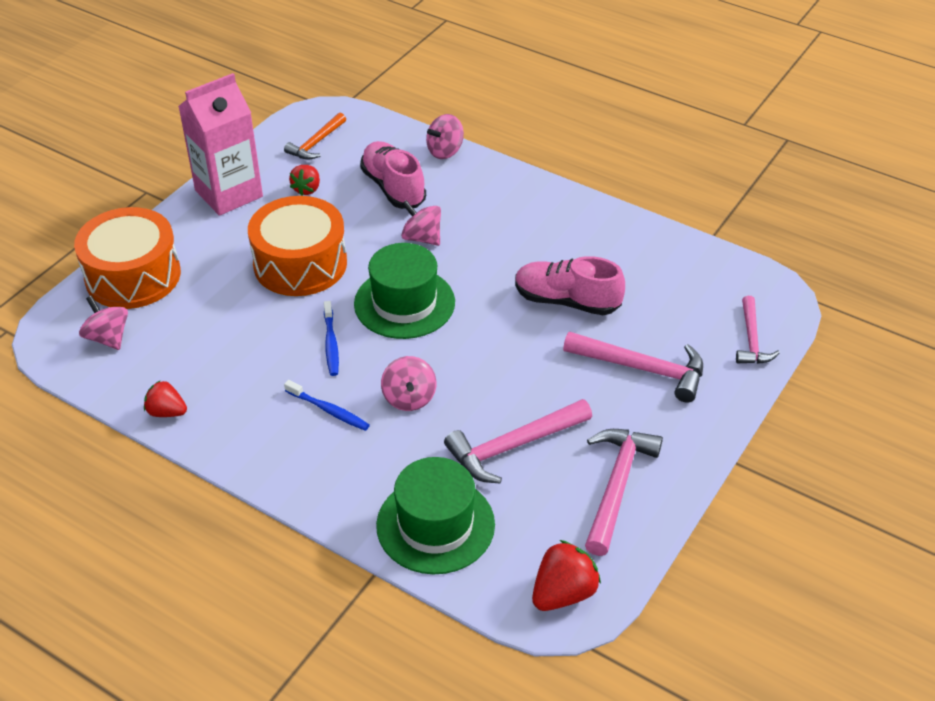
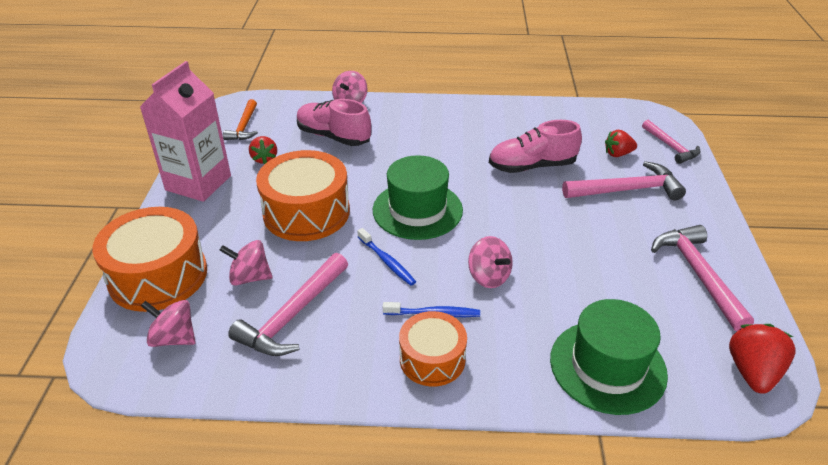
camera: 30 degrees left, 5 degrees down
(167, 412) = (288, 379): red strawberry -> red strawberry (618, 154)
(292, 448) = (432, 359): none -> orange drum
(422, 238) = (387, 162): pink spinning top -> pink spinning top (250, 277)
(513, 446) = (600, 279): pink hammer -> pink hammer (293, 315)

